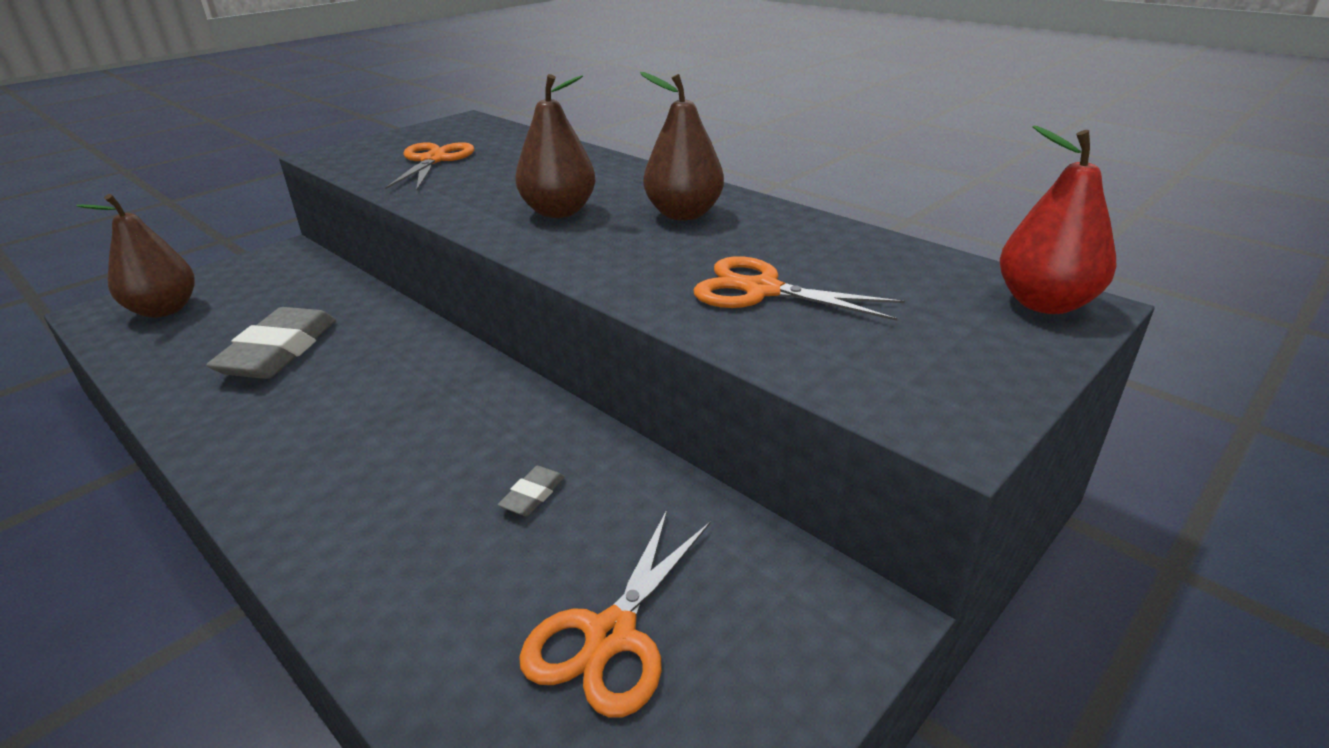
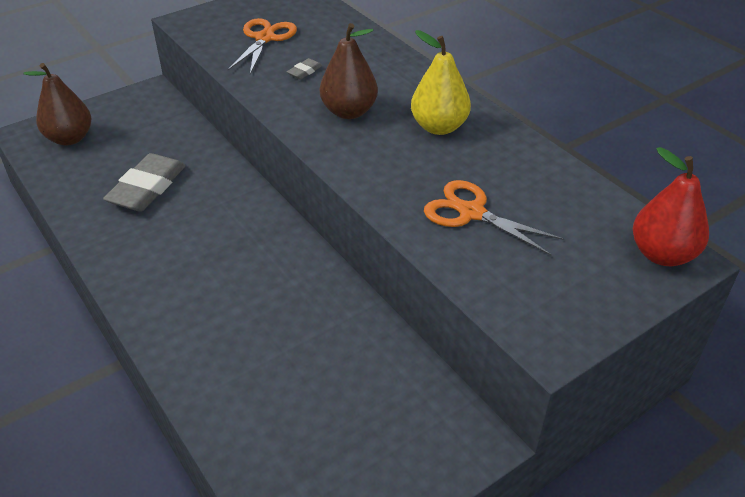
camera: 10 degrees right, 10 degrees up
(533, 495) = (301, 328): grey eraser -> grey eraser (304, 71)
(611, 635) = (332, 427): orange scissors -> none
(683, 214) = (439, 127): brown pear -> yellow pear

